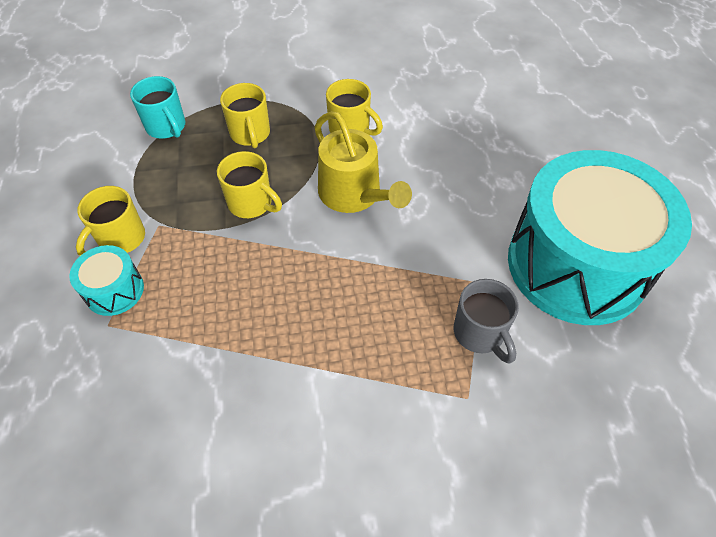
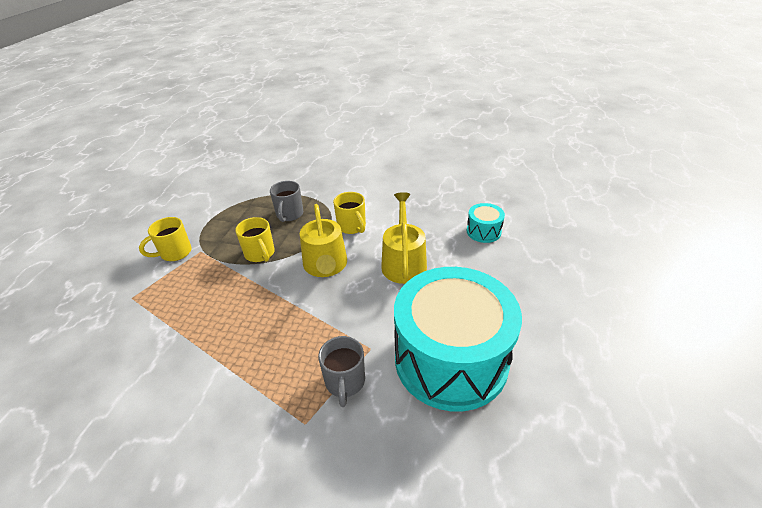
camera: 25 degrees right, 15 degrees down
(114, 290) = (150, 280): turquoise drum -> turquoise drum (483, 231)
(166, 127) = (246, 199): turquoise mug -> none
(250, 134) = (289, 215): yellow mug -> grey mug
(448, 161) = (403, 262): none -> yellow watering can

